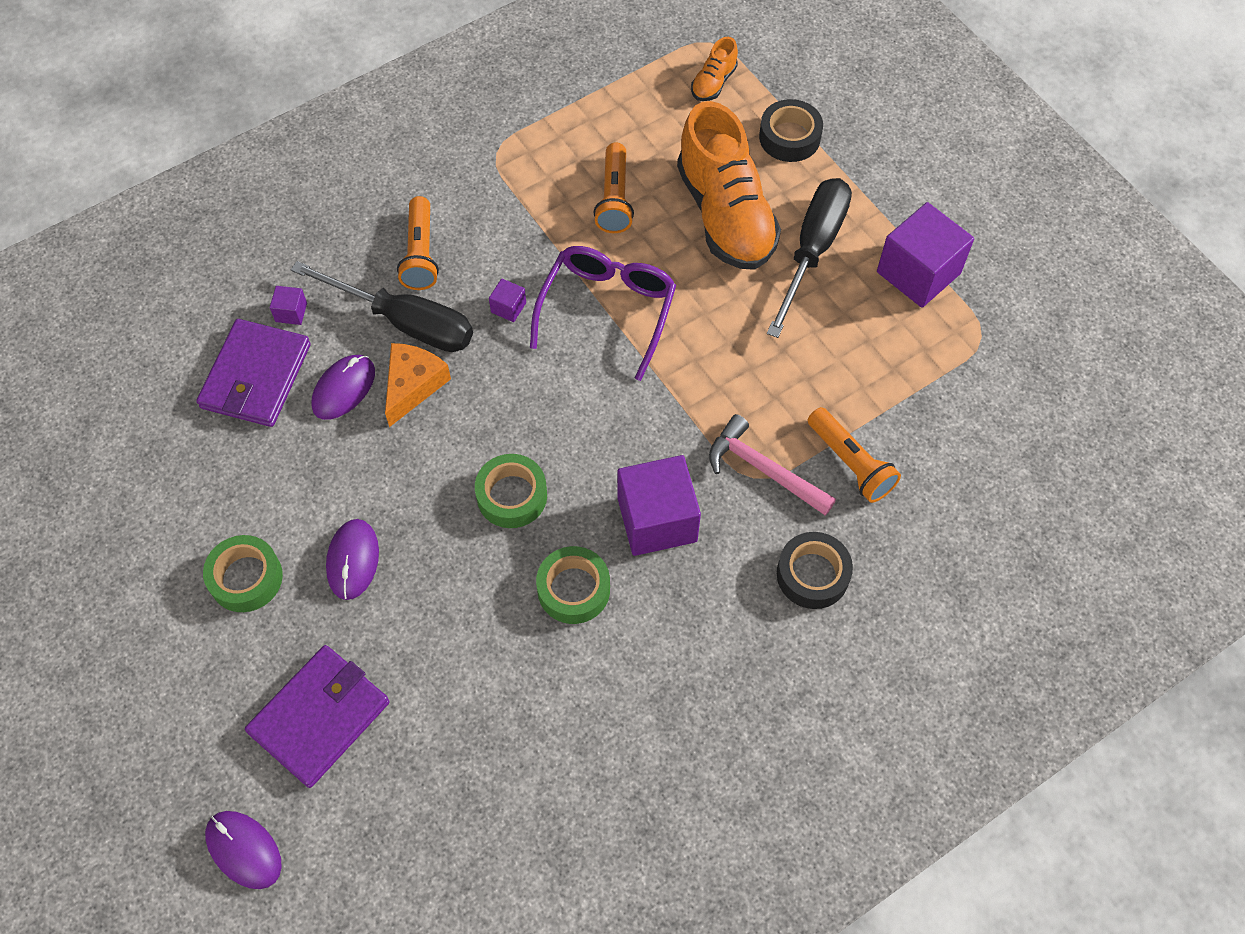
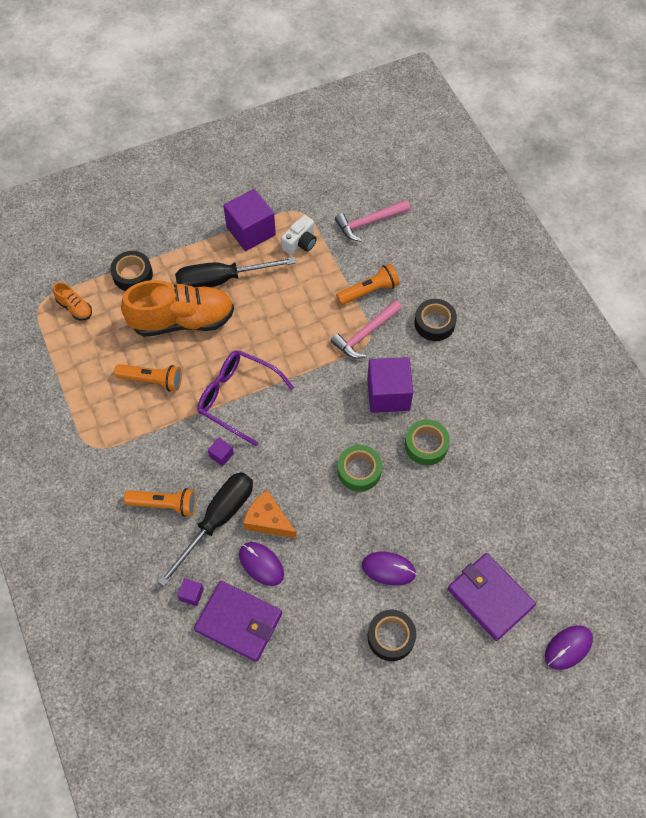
camera: 80 degrees left, 0 degrees up
(246, 578) = (391, 637): green tape -> black tape
(812, 250) = (221, 280): black screwdriver -> black screwdriver turned 45 degrees counterclockwise
(917, 346) = (300, 243): none -> white camera
(993, 443) = (369, 222): none -> pink hammer

